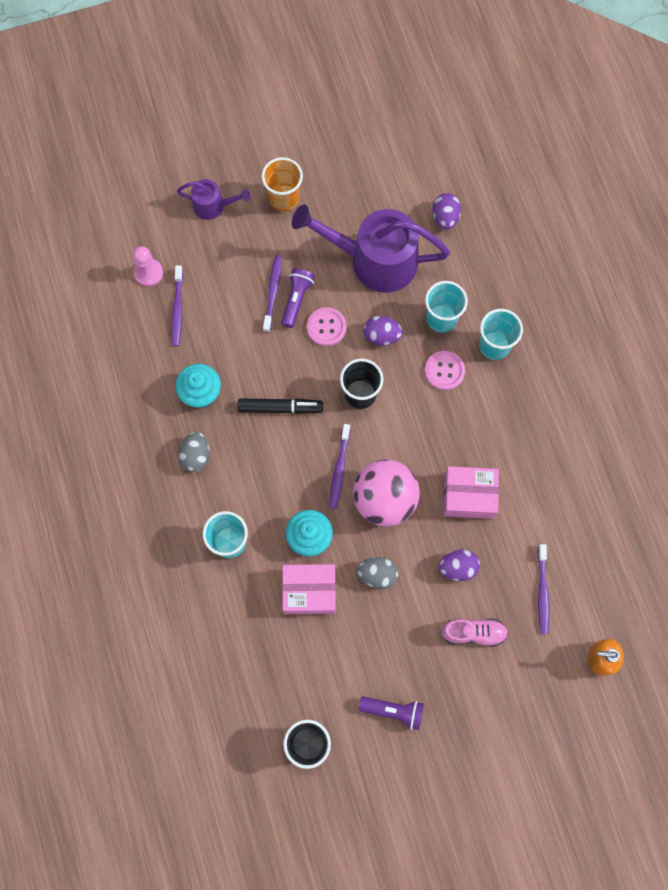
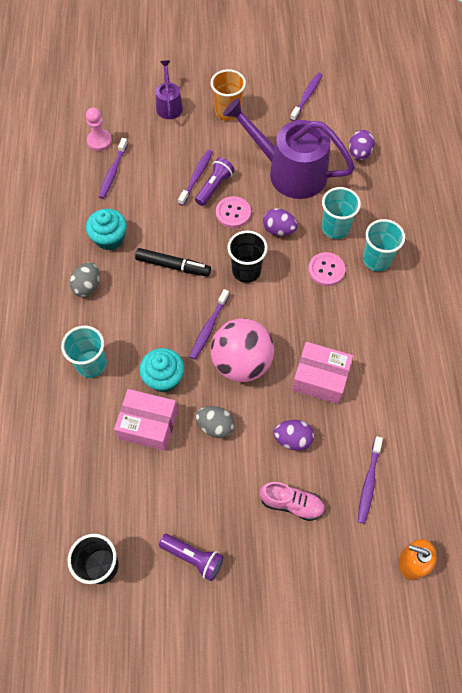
camera: 15 degrees right, 10 degrees down
(213, 206) = (169, 105): purple watering can -> purple watering can turned 120 degrees counterclockwise
(368, 156) = (306, 97): none -> purple toothbrush

